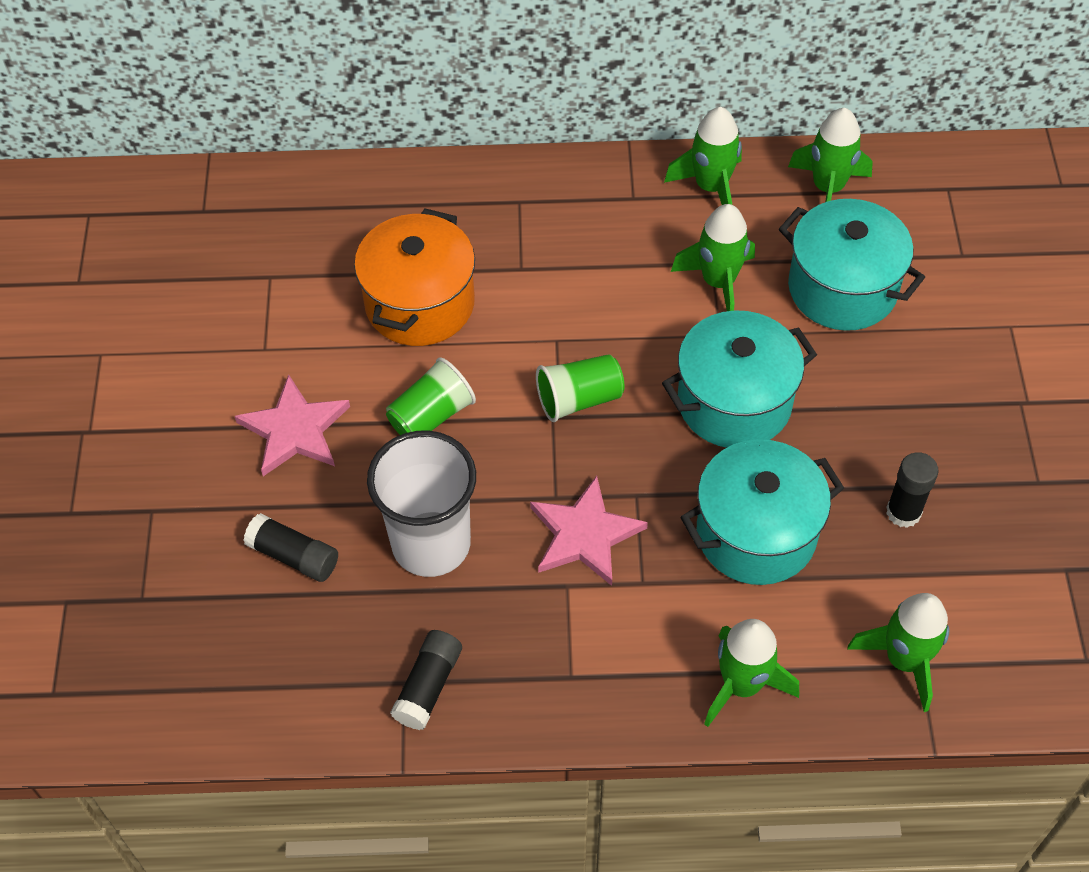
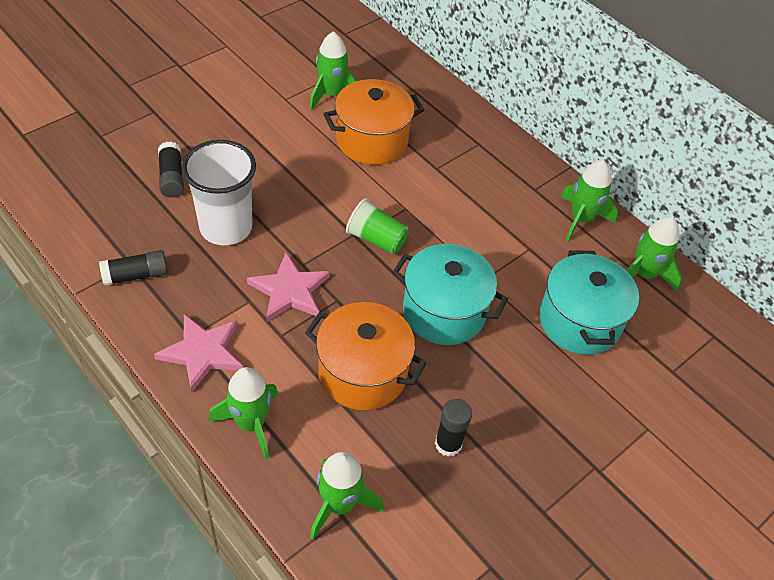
camera: 45 degrees right, 5 degrees down
(295, 430) = (248, 136): pink star -> pink star (202, 352)
(431, 416) = (306, 183): green cup -> none
(718, 282) = (519, 258): green rocket -> green rocket (331, 94)
(756, 533) = (362, 373): turquoise pot -> orange pot

